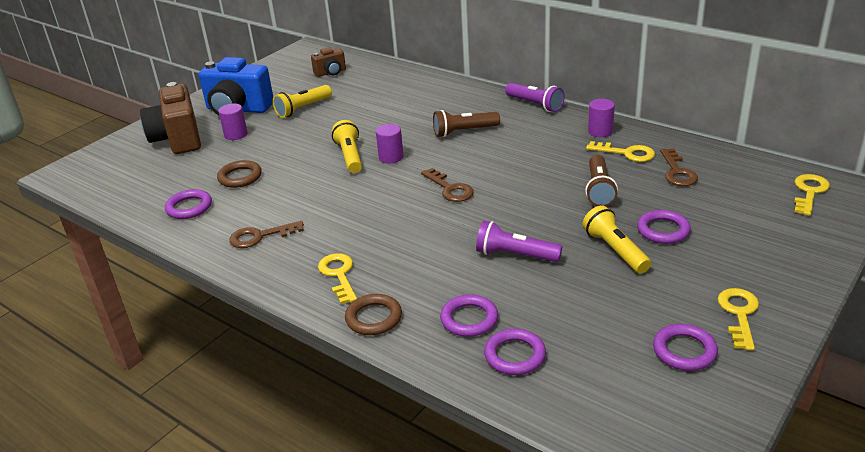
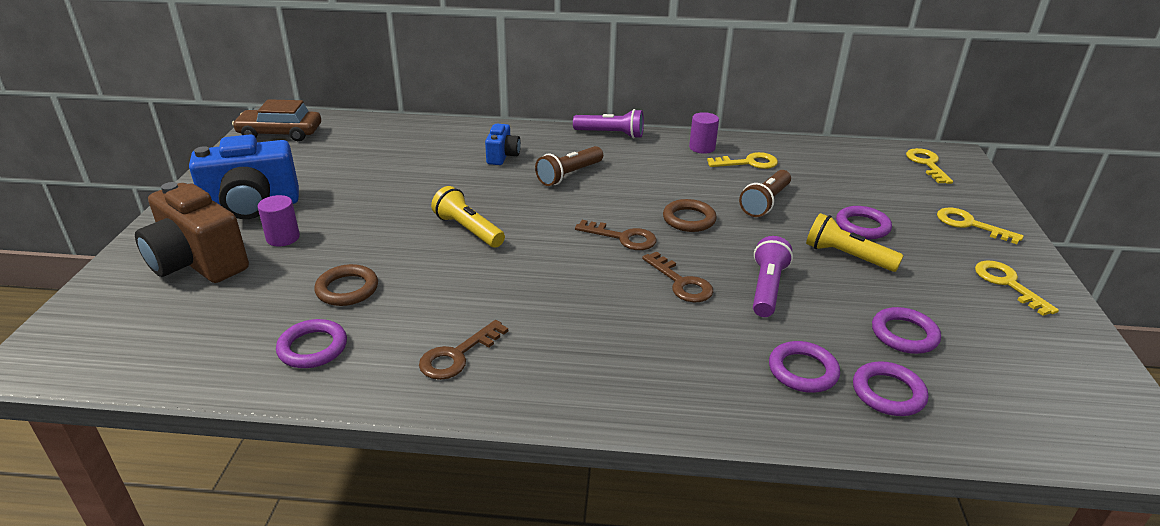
camera: 35 degrees left, 0 degrees up
(300, 60) = (280, 133): none -> brown car
(303, 108) = (345, 188): yellow flashlight -> none
(331, 73) = (337, 141): brown camera -> none
(339, 275) = (609, 370): yellow key -> yellow key (969, 225)
(374, 318) = (706, 407): brown ring -> brown ring (689, 219)
(391, 157) = (518, 219): purple cylinder -> none
(431, 106) = (502, 156): none -> blue camera
(515, 255) = (767, 288): purple flashlight -> purple flashlight turned 120 degrees clockwise
(599, 189) = (765, 202): brown flashlight -> brown flashlight turned 60 degrees clockwise
(677, 172) = (810, 170): brown key -> brown key (681, 283)
(684, 351) = (1011, 332): purple ring -> purple ring (904, 334)

